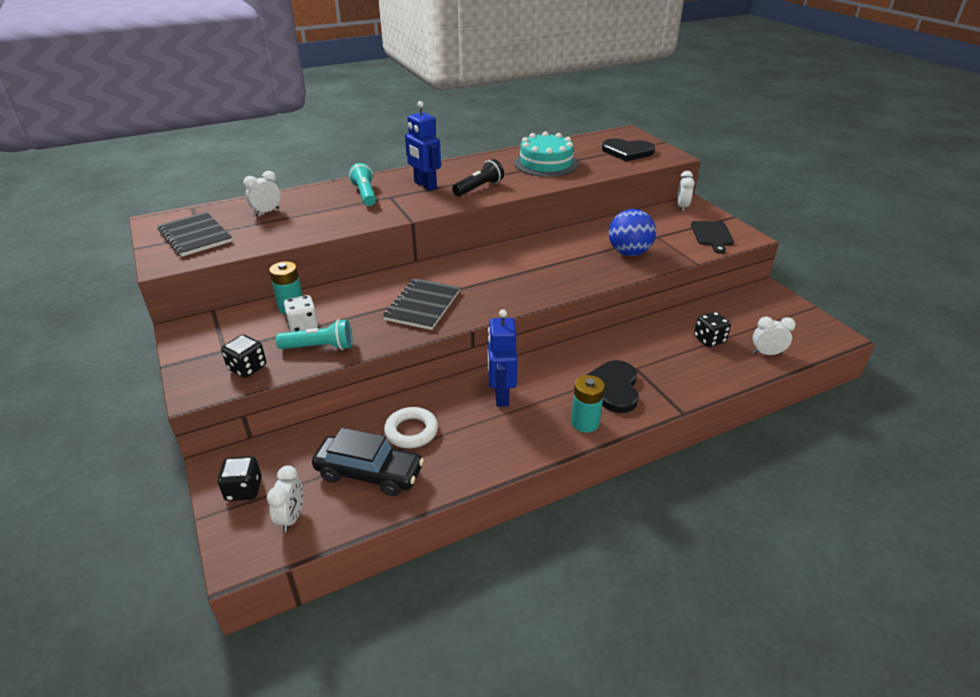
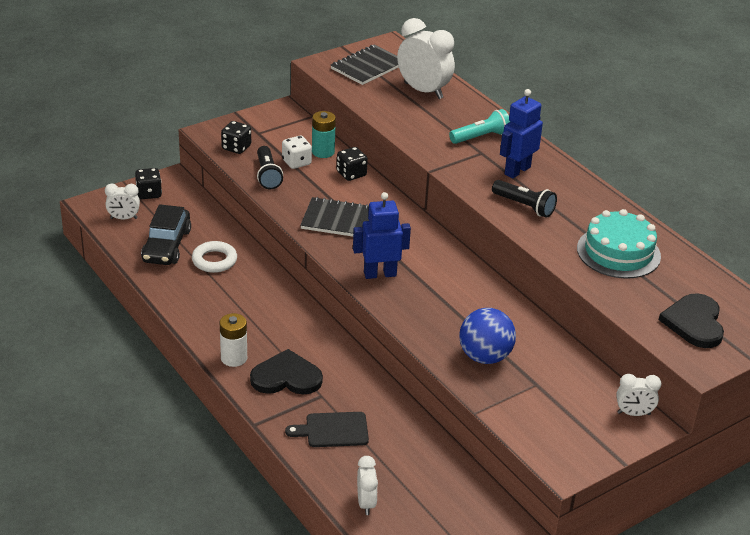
camera: 80 degrees right, 0 degrees up
(267, 212) = (423, 91): white clock -> white clock, size x1.87
(319, 347) = (268, 175): turquoise flashlight -> black flashlight
(501, 395) = (266, 306): blue robot -> blue robot (380, 274)
(585, 423) = (234, 358): turquoise battery -> white battery
(709, 340) = (384, 457): black dice -> black dice (351, 174)
(712, 235) = (557, 434): black cutting board -> black cutting board (333, 430)

